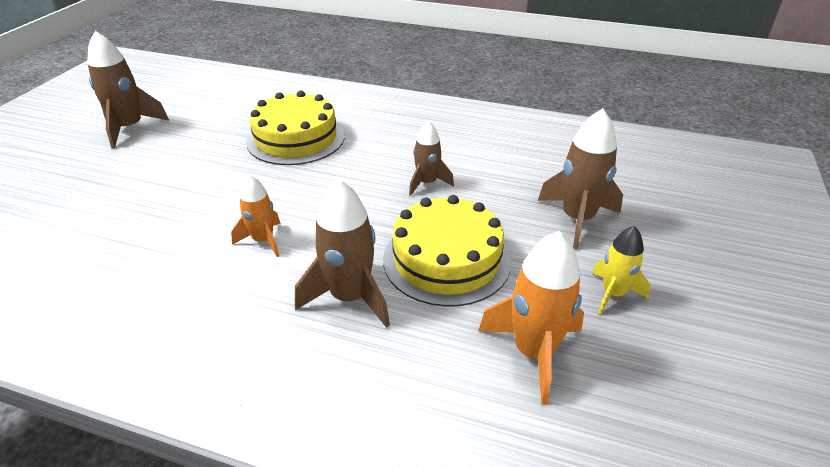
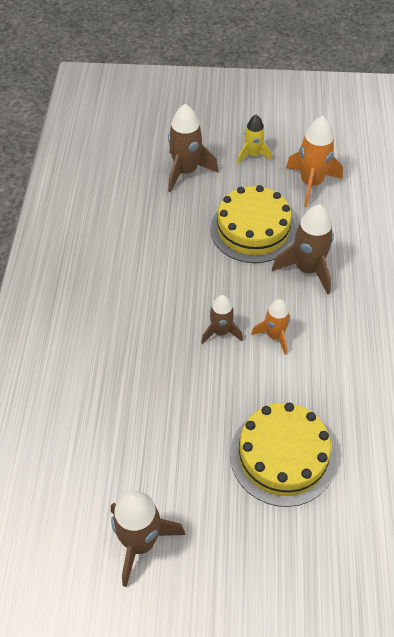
camera: 105 degrees left, 15 degrees up
(296, 138) = (122, 369): yellow cake -> yellow cake (282, 456)
(427, 183) = (168, 256): brown rocket -> brown rocket (221, 332)

